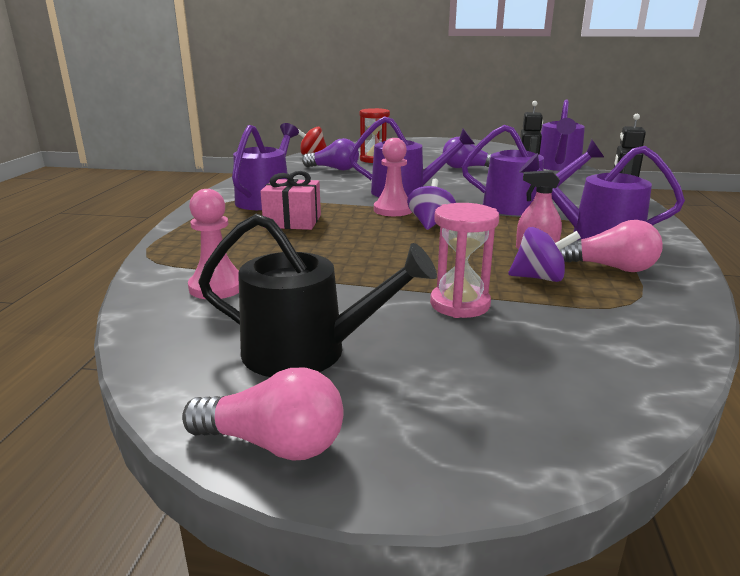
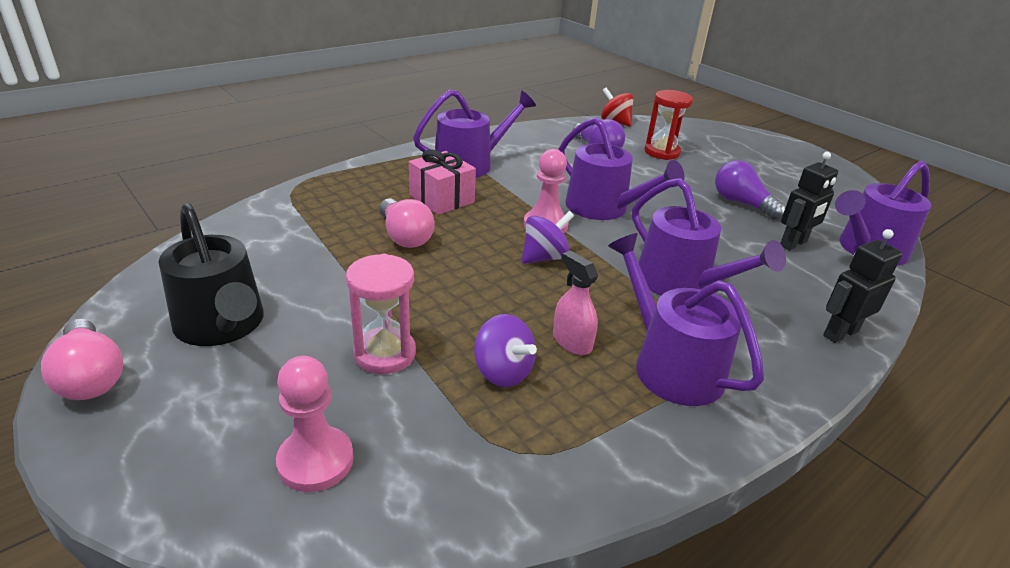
camera: 40 degrees right, 10 degrees up
(217, 287) = (279, 238): pink pawn -> pink pawn (315, 461)
(610, 268) = (596, 406): pink light bulb -> pink light bulb (405, 236)

